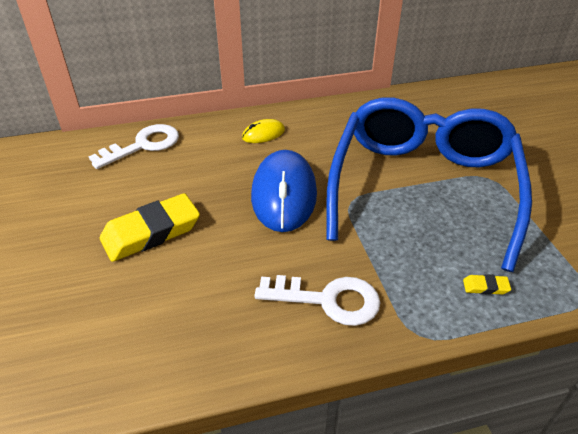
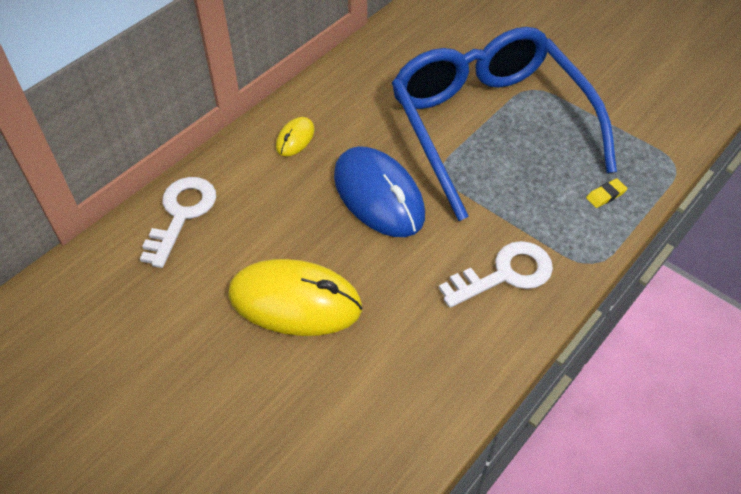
camera: 35 degrees left, 10 degrees up
(151, 232) = (295, 301): yellow eraser -> yellow mouse

